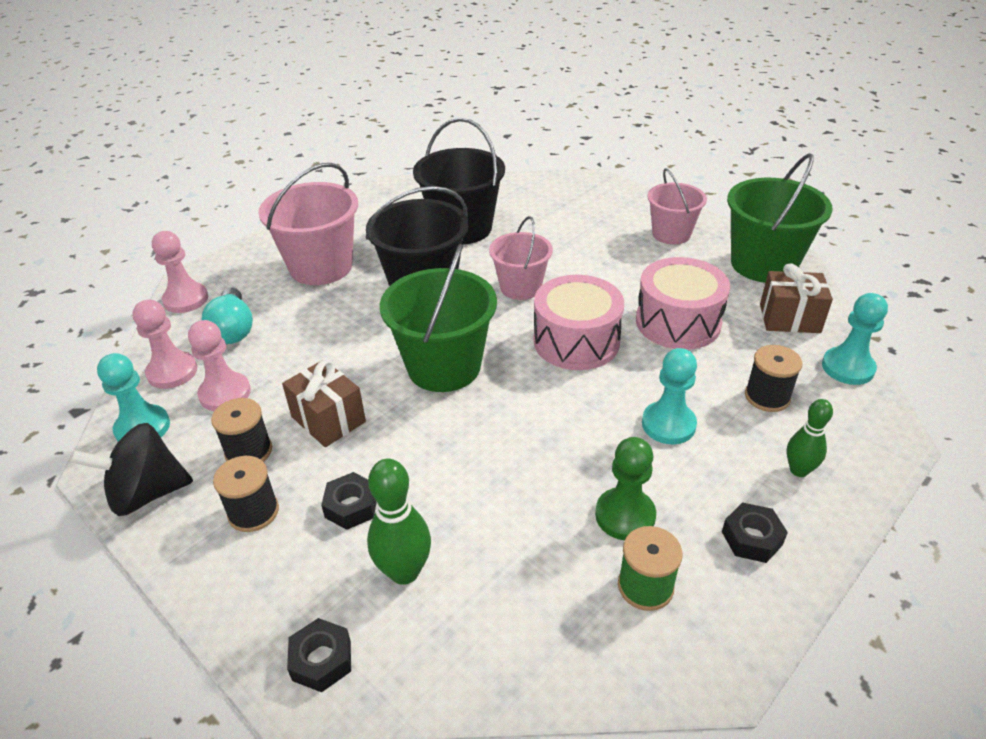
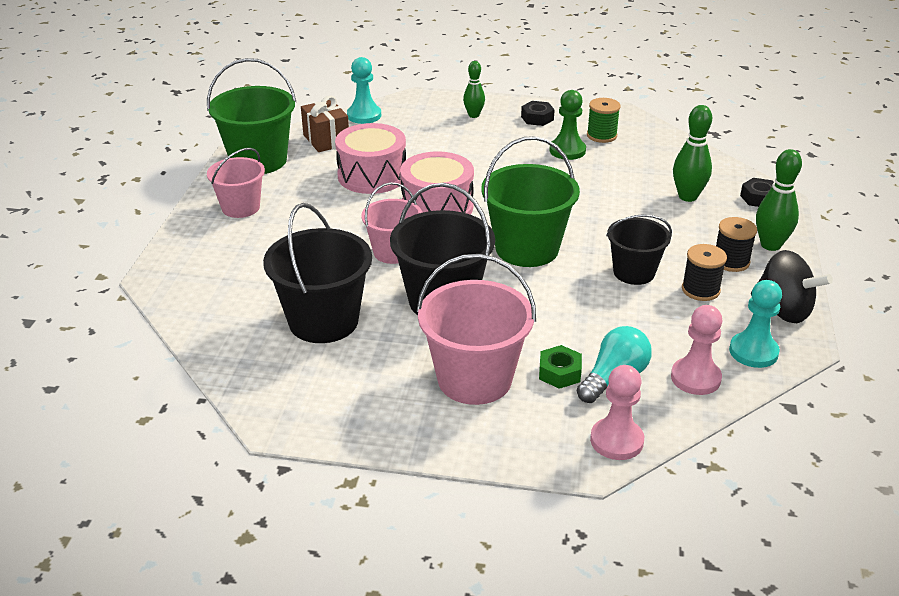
camera: 125 degrees left, 5 degrees down
(225, 393) = (676, 333): pink pawn -> none
(232, 578) = (770, 245): none -> green bowling pin
(274, 306) = (559, 373): none -> green nut
(328, 419) = (634, 272): brown gift -> black bucket
(351, 506) = (678, 230): black nut -> none
(668, 424) = (482, 155): turquoise pawn -> none
(767, 397) = (421, 133): black spool -> none

